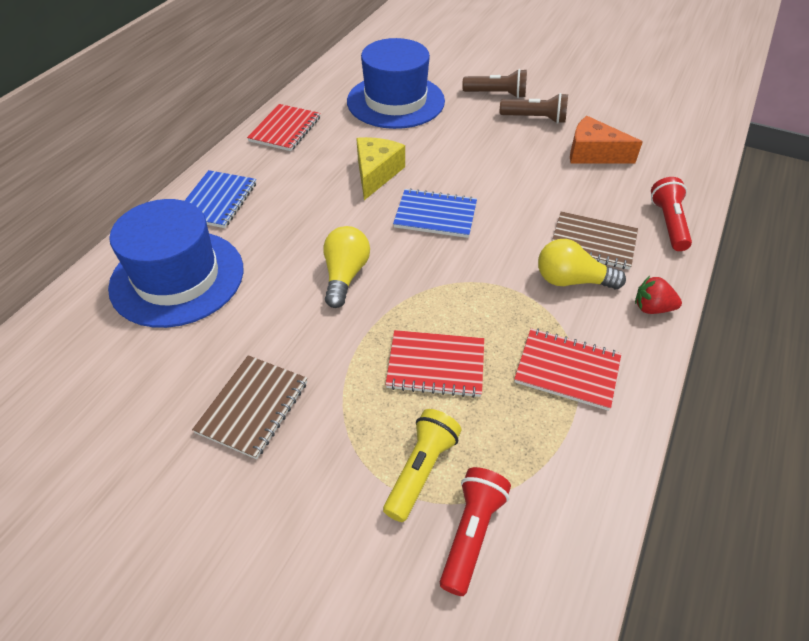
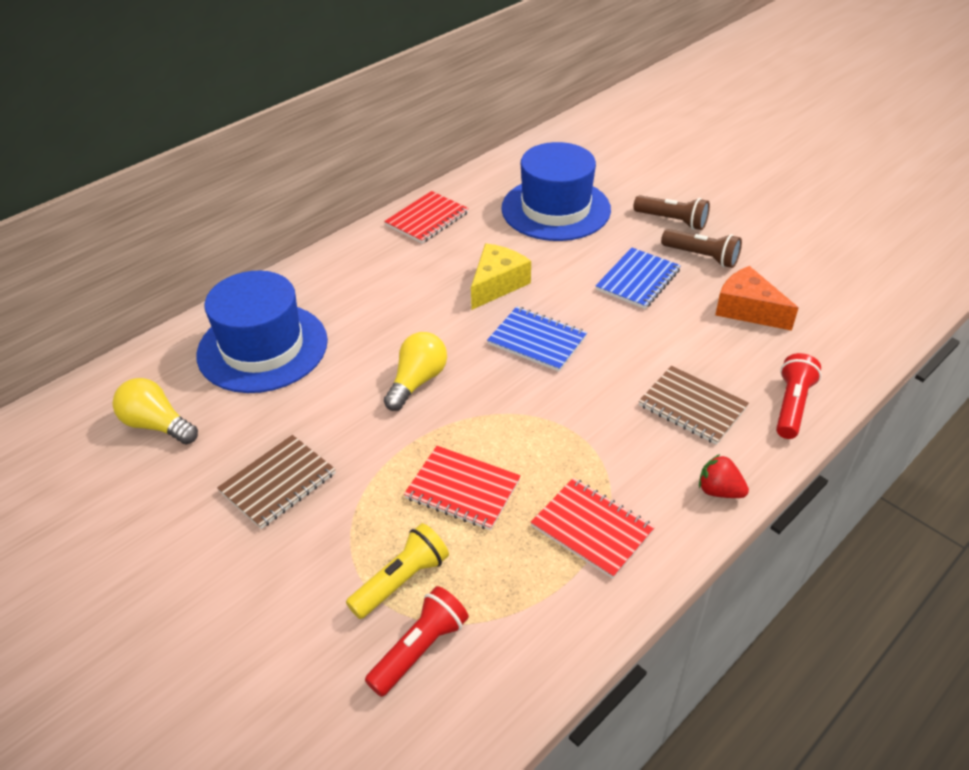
camera: 20 degrees right, 5 degrees down
(217, 201) = (329, 280): blue notebook -> blue notebook (637, 280)
(571, 280) = (646, 441): yellow light bulb -> yellow light bulb (157, 425)

